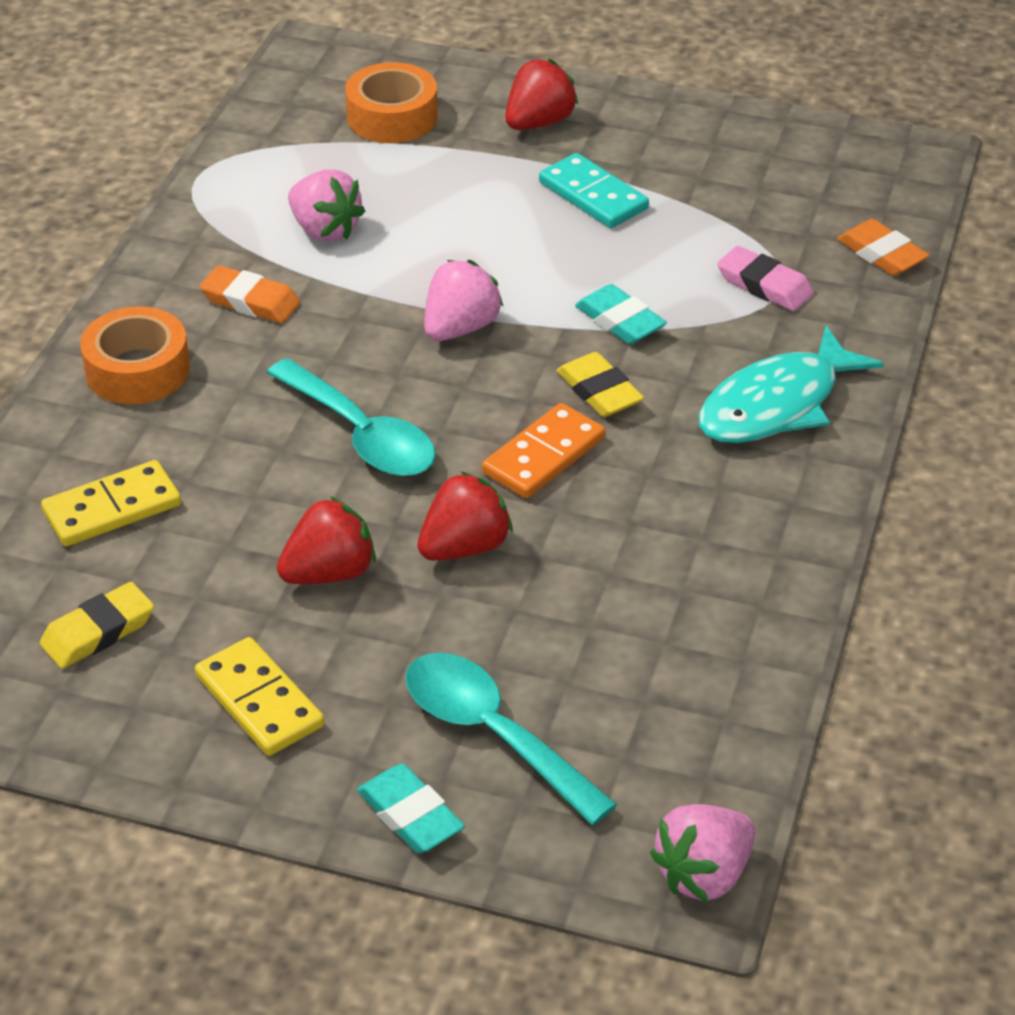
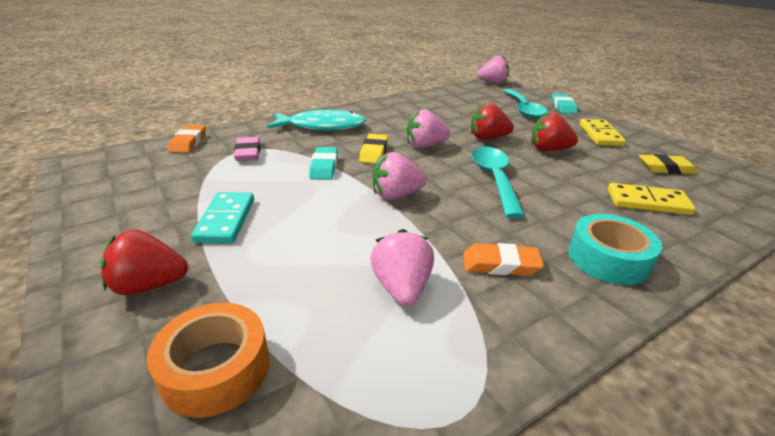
camera: 140 degrees left, 10 degrees down
(137, 370) = (608, 259): orange tape -> turquoise tape
(250, 301) = (500, 264): orange eraser -> orange eraser turned 60 degrees counterclockwise
(544, 456) = (425, 146): orange domino -> pink strawberry

